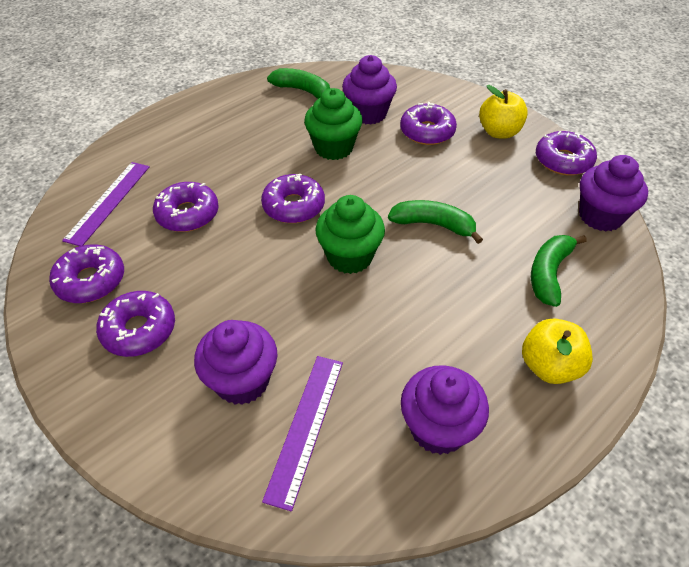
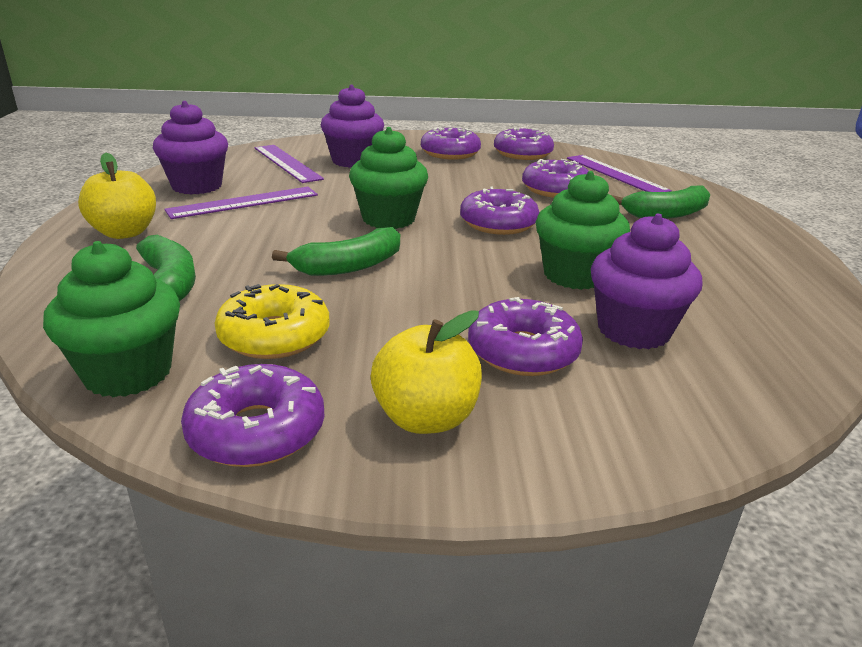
camera: 130 degrees right, 20 degrees down
(303, 91) = (758, 311): green banana -> green banana (666, 214)
(424, 357) = (244, 202): none -> purple ruler
(520, 199) = (274, 336): none -> yellow donut
(600, 216) = (128, 373): purple cupcake -> green cupcake

